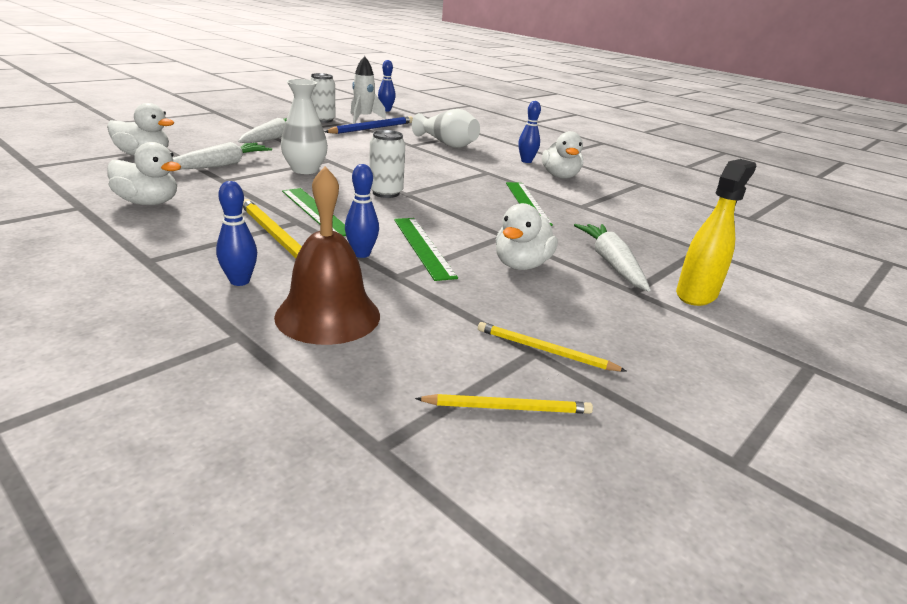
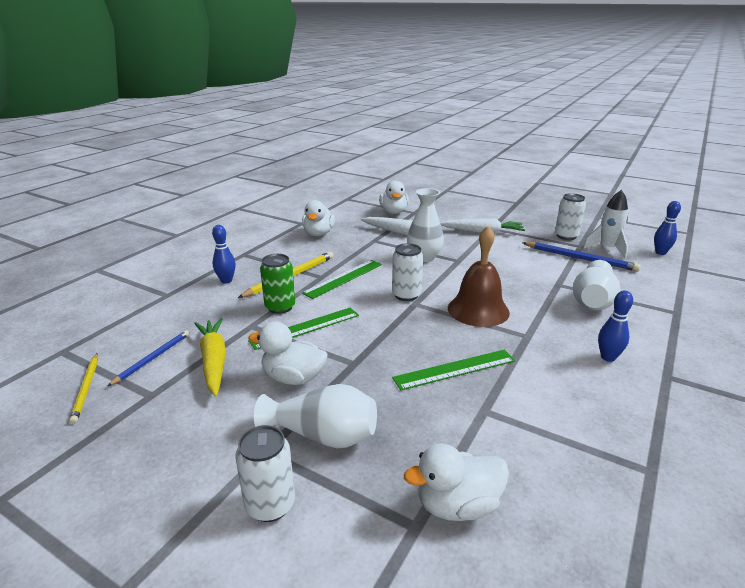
camera: 80 degrees right, 0 degrees up
(328, 315) = (191, 313): brown bell -> brown bell (478, 310)
(361, 254) = (280, 307): blue bowling pin -> green can
(446, 350) = (153, 358): none -> blue pencil
(472, 305) = (214, 361): none -> yellow carrot
(545, 350) = (152, 400): yellow pencil -> none
(560, 176) = (580, 388): white duck -> white duck (457, 505)
(611, 263) = (323, 435): white carrot -> white vase
(696, 294) = (270, 505): yellow spray bottle -> white can

